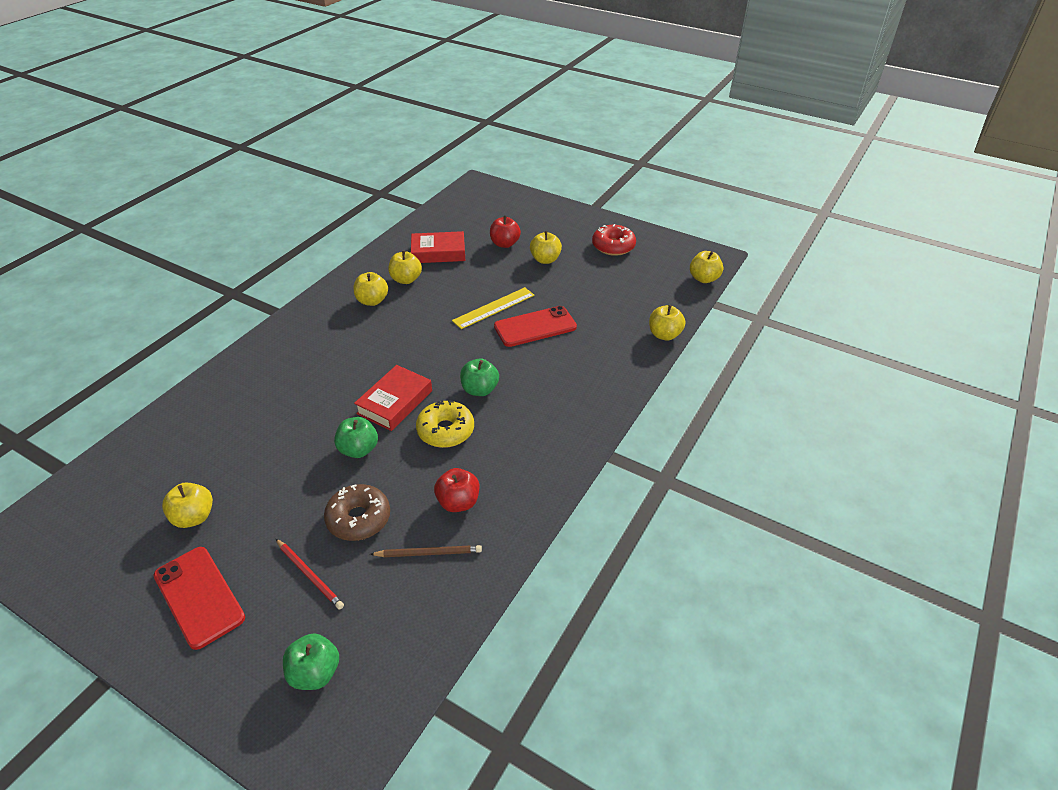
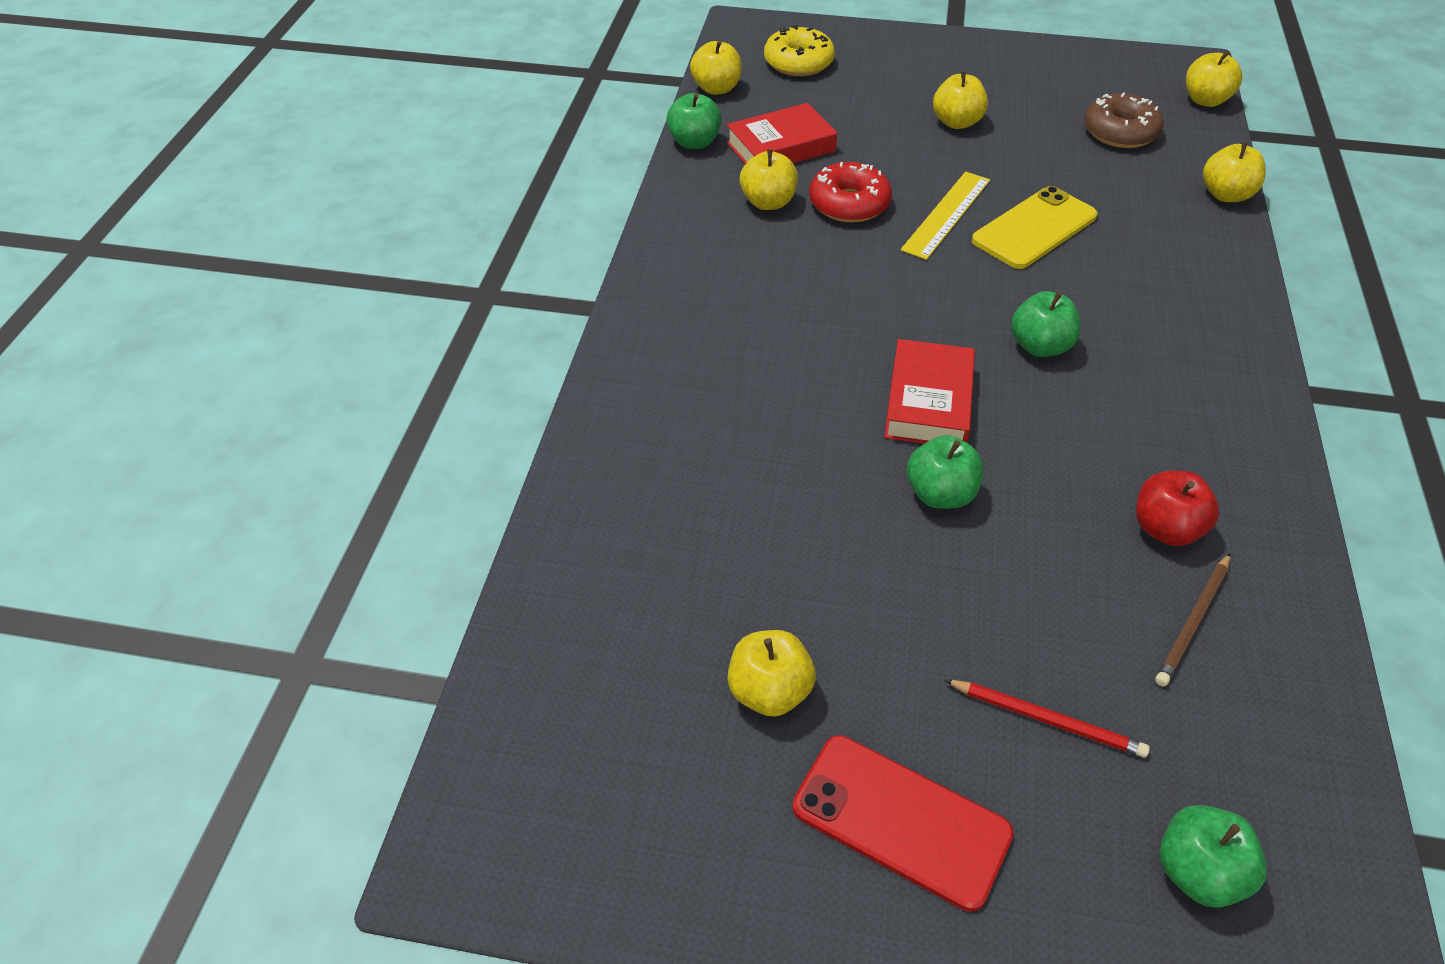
camera: 20 degrees left, 5 degrees up
(359, 519) = (1041, 604): brown donut -> brown donut (1120, 132)
(372, 301) = (744, 250): yellow apple -> yellow apple (716, 89)
(396, 240) = (694, 142): none -> green apple
(428, 553) = (1193, 621): brown pencil -> brown pencil turned 150 degrees clockwise
(445, 431) = (1047, 424): yellow donut -> yellow donut (798, 63)
(504, 244) = (873, 111): red apple -> none
(535, 327) = (1034, 228): red phone -> yellow phone
(613, 246) = (1037, 80): red donut -> red donut (849, 204)

